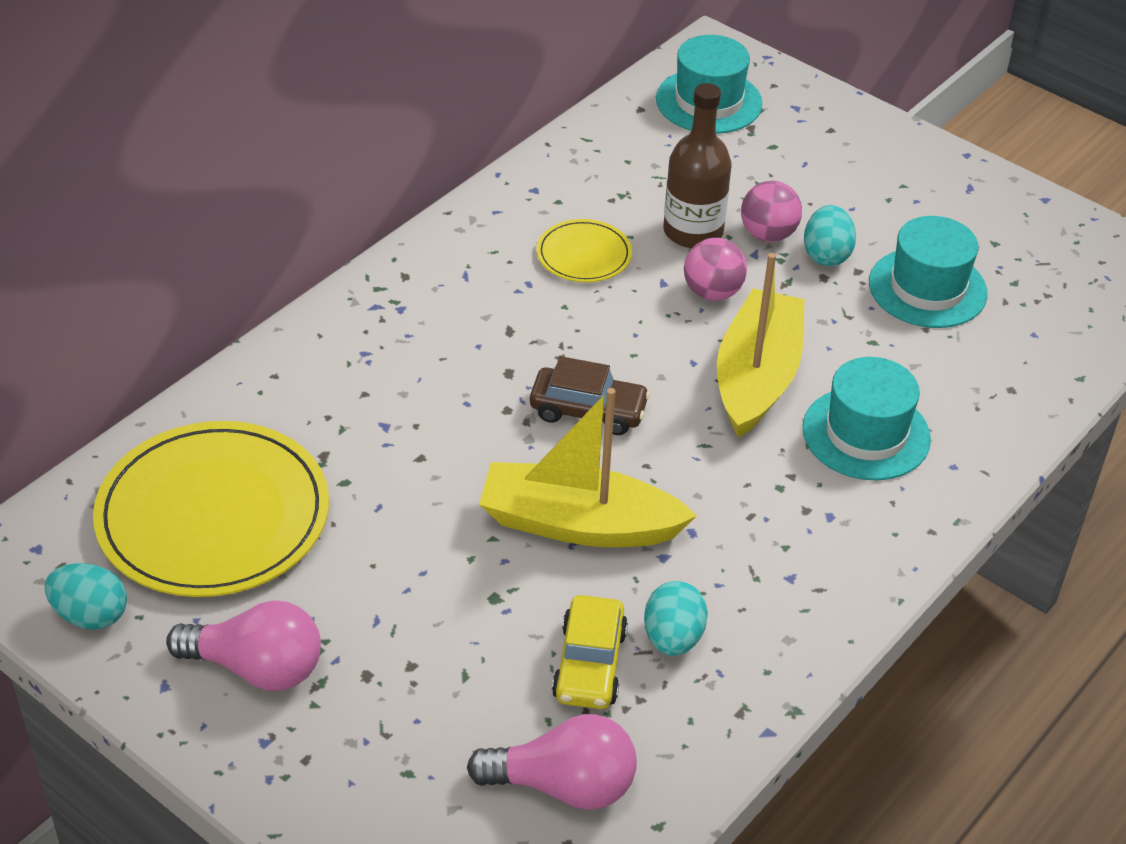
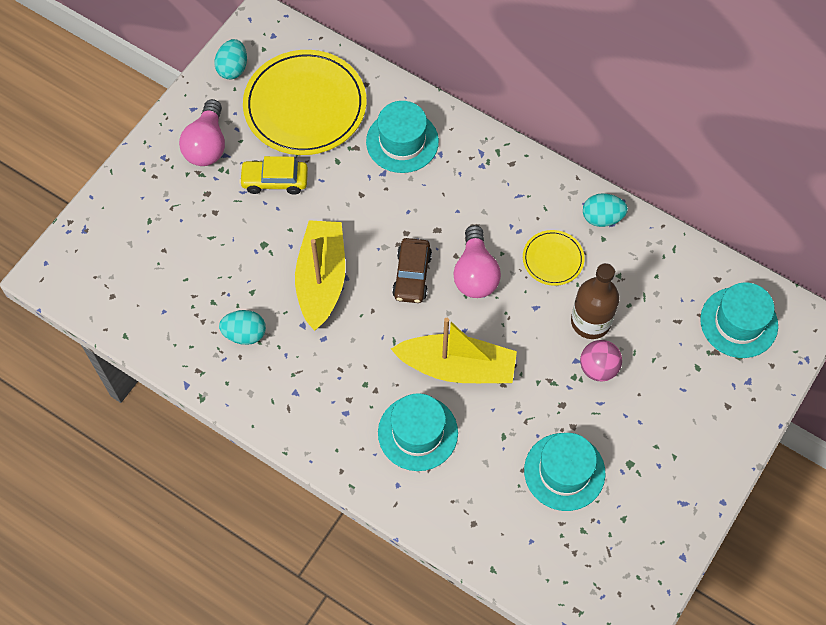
camera: 85 degrees right, 20 degrees up
(328, 395) = (402, 141): none -> turquoise hat
(563, 785) = (146, 290): pink light bulb -> pink light bulb (475, 273)
(589, 664) = (223, 295): yellow car -> yellow car (275, 181)
(712, 292) = (532, 337): pink ball -> none
(826, 255) = (585, 406): turquoise egg -> turquoise egg (602, 218)

